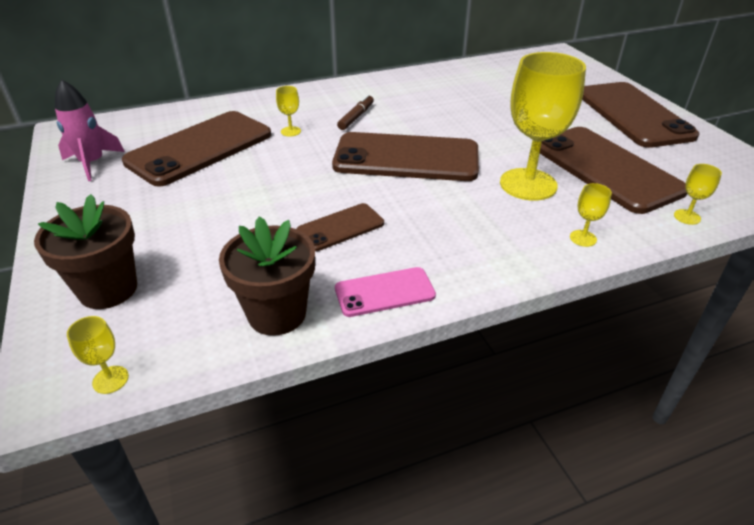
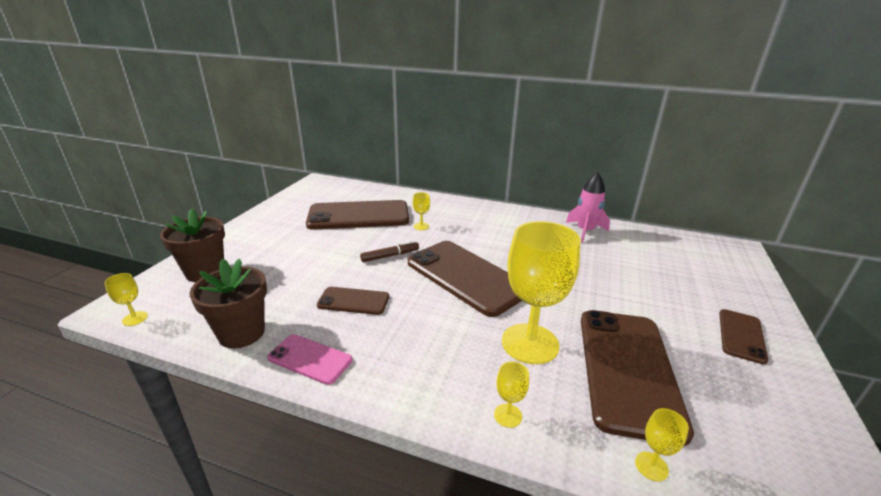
camera: 40 degrees right, 10 degrees down
(92, 163) = (300, 203): pink rocket -> pink rocket (585, 231)
(356, 117) = (476, 234): brown marker -> brown marker (390, 256)
(633, 115) = (741, 336): brown phone -> brown phone, size x0.50

